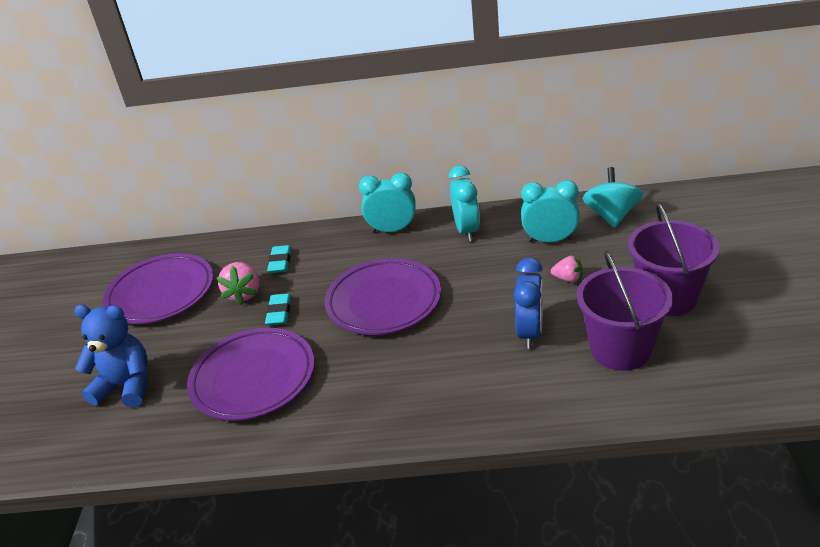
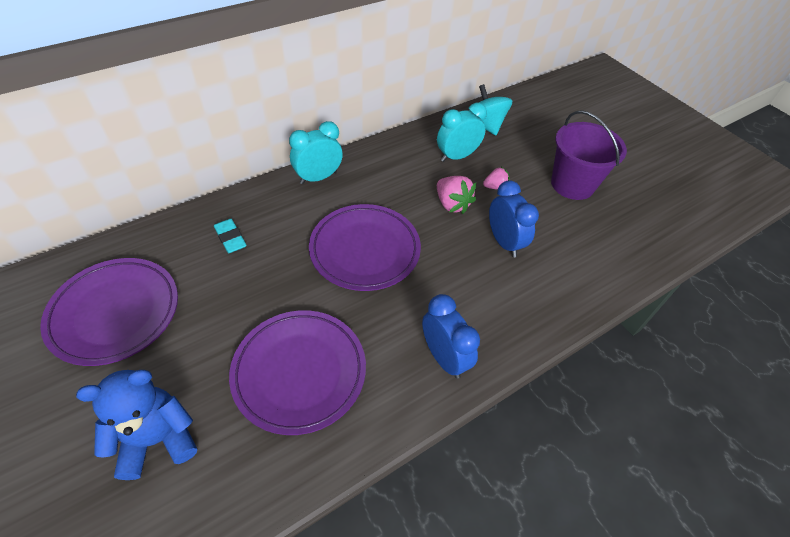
camera: 40 degrees left, 15 degrees up
(244, 294) = (217, 284): pink strawberry -> pink strawberry (452, 204)
(279, 312) = (271, 292): turquoise eraser -> none
(380, 410) = (444, 357): none -> blue clock
(466, 230) = (384, 163): turquoise clock -> none
(620, 349) = (575, 236): purple bucket -> none

